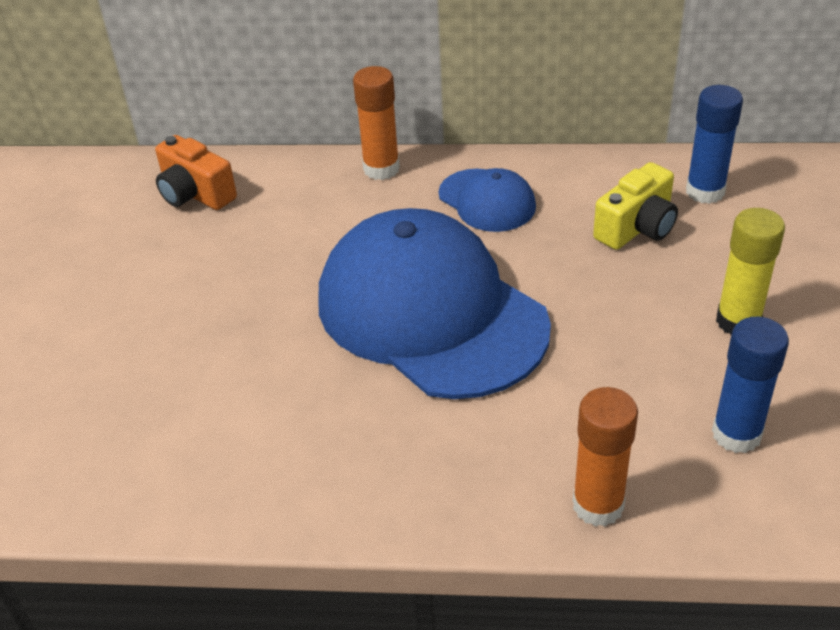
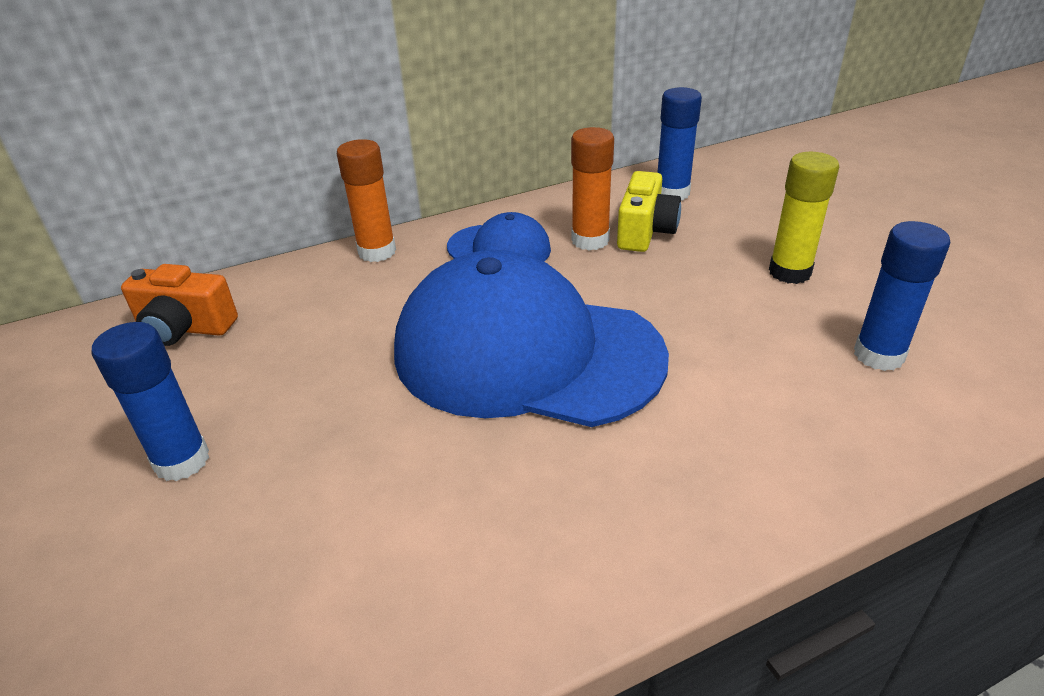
camera: 30 degrees left, 5 degrees down
(136, 306) = (182, 461): none -> blue glue stick
(598, 505) = (836, 462): orange glue stick -> orange glue stick (590, 240)

